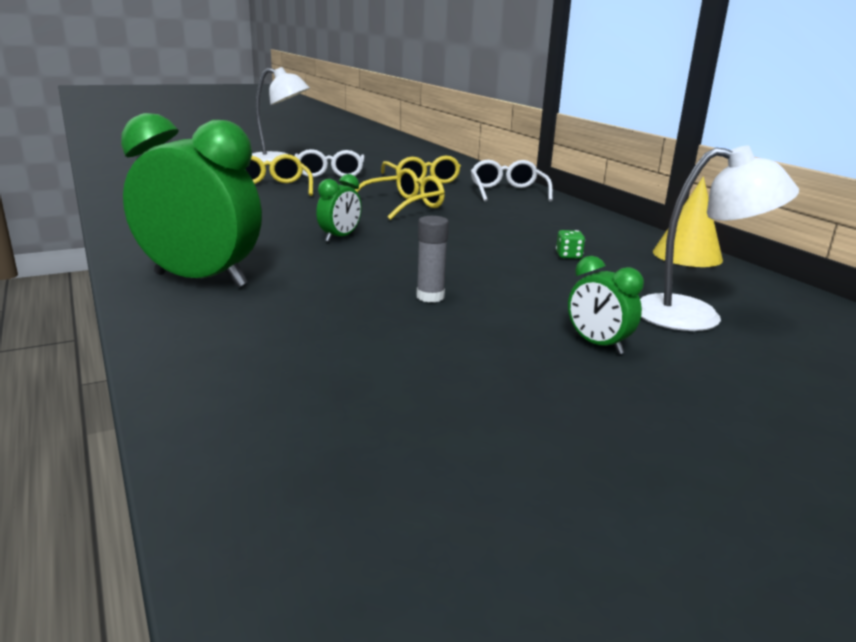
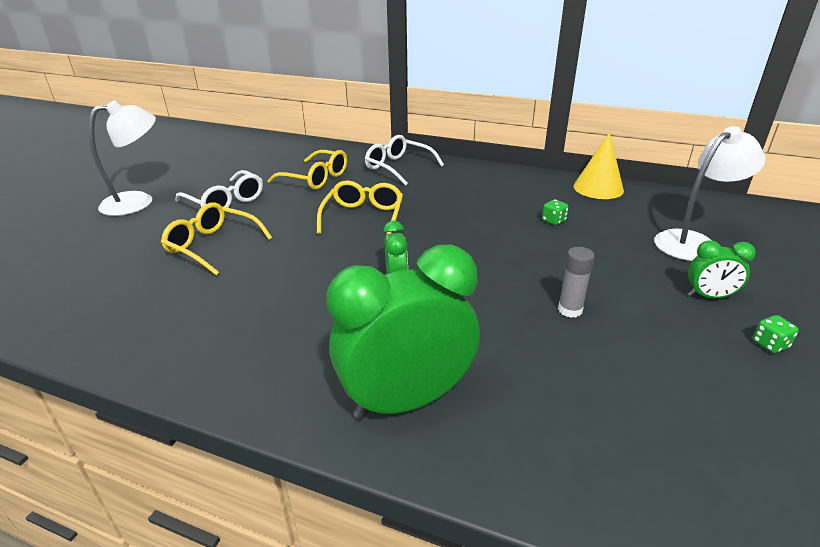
camera: 40 degrees left, 10 degrees up
(572, 391) = (770, 344): none -> green dice

